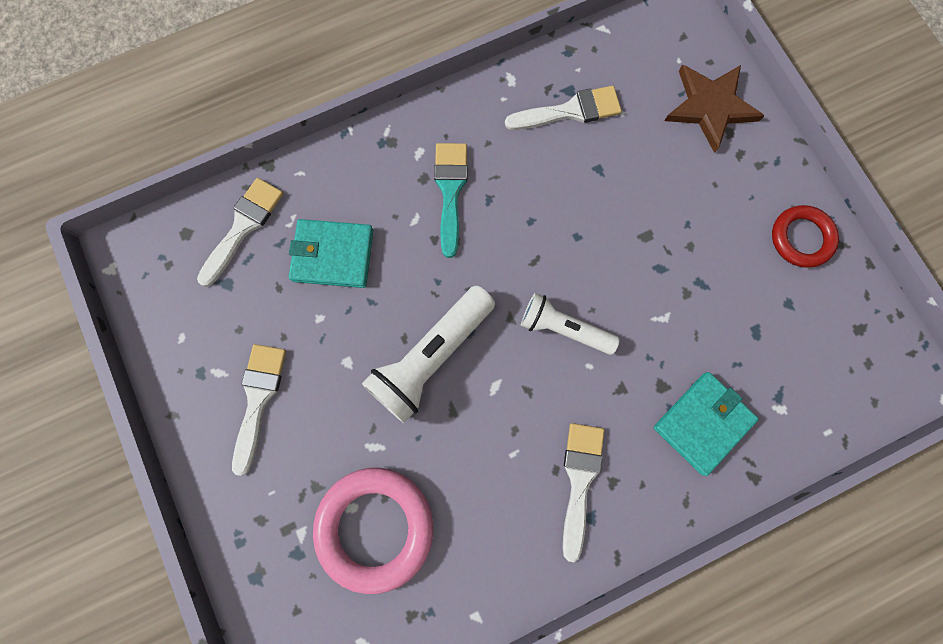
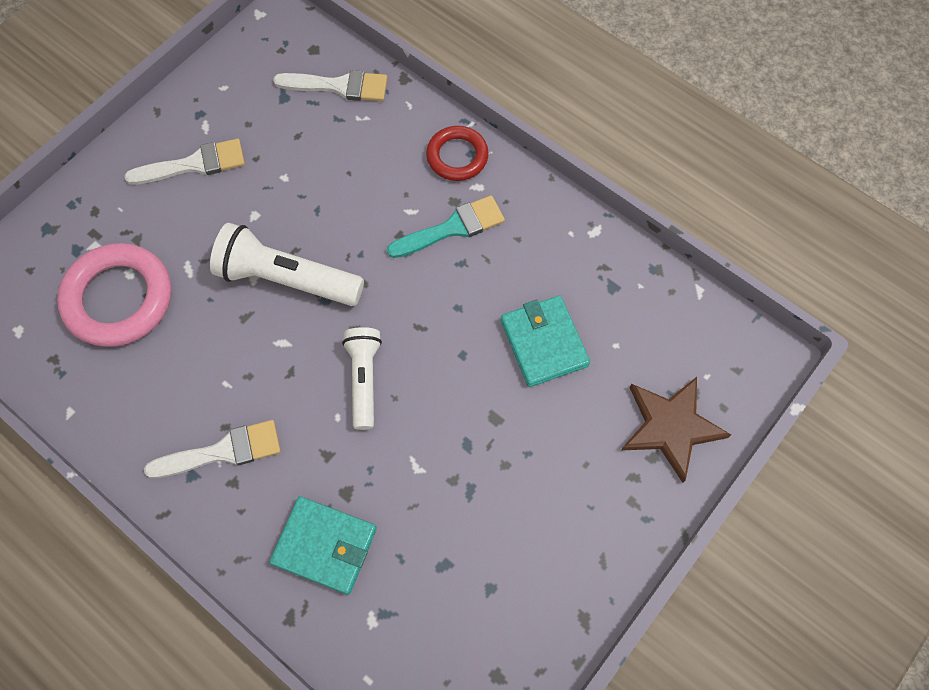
camera: 65 degrees right, 10 degrees down
(333, 255) = (345, 162): turquoise wallet -> turquoise wallet (543, 343)
(570, 111) = (591, 296): white brush -> none
(801, 238) = (570, 575): red ring -> red ring (457, 156)

